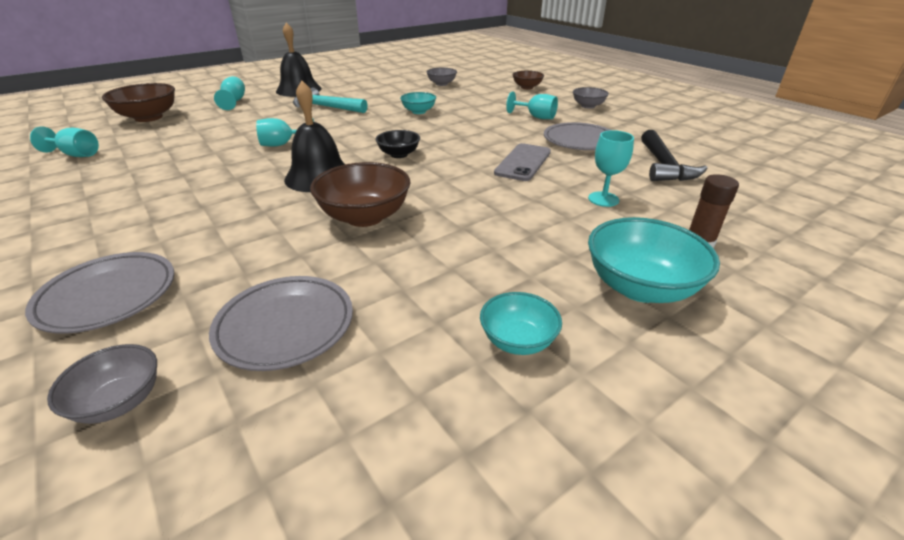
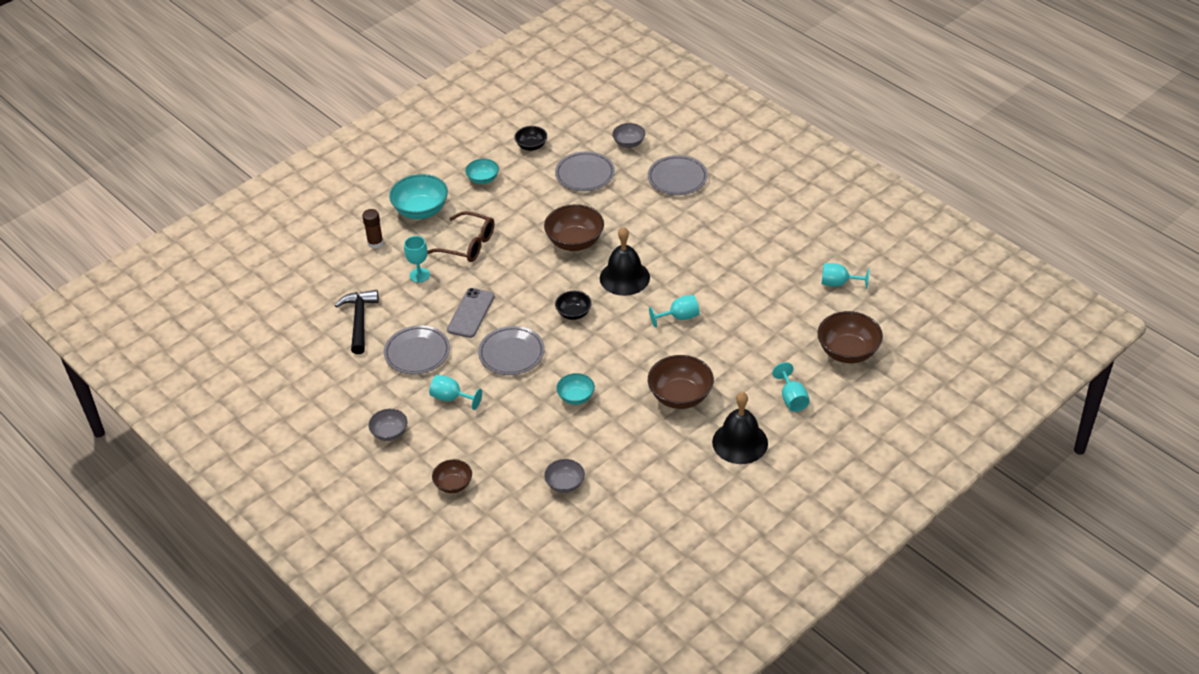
camera: 175 degrees right, 10 degrees up
(326, 107) = (680, 396): turquoise hammer -> brown bowl
(381, 429) = (531, 146): none -> black bowl
(476, 135) = (511, 353): none -> grey plate
(536, 227) = (468, 244): none -> brown glasses

